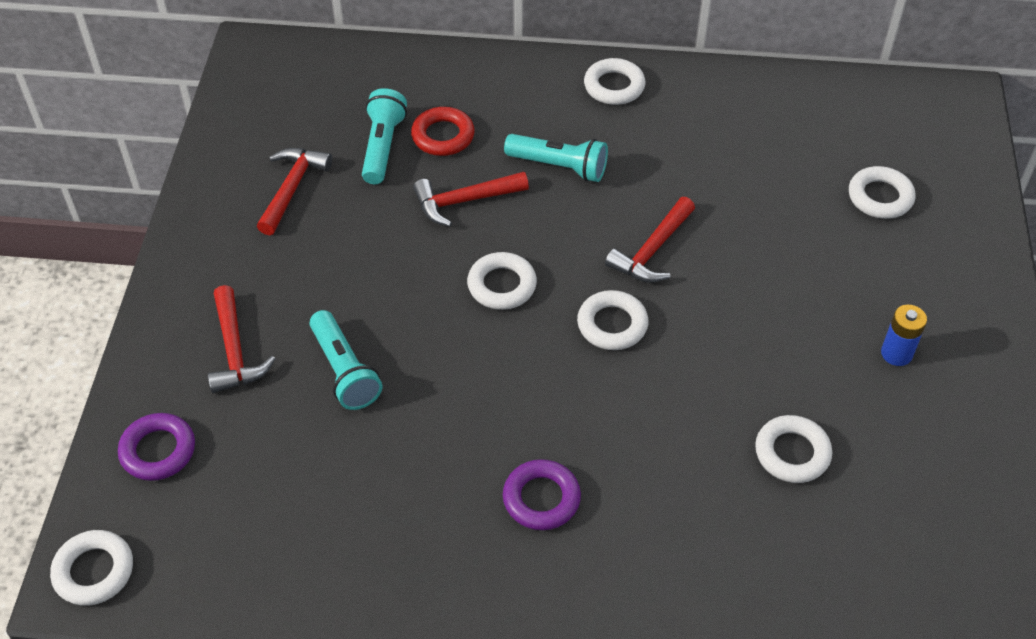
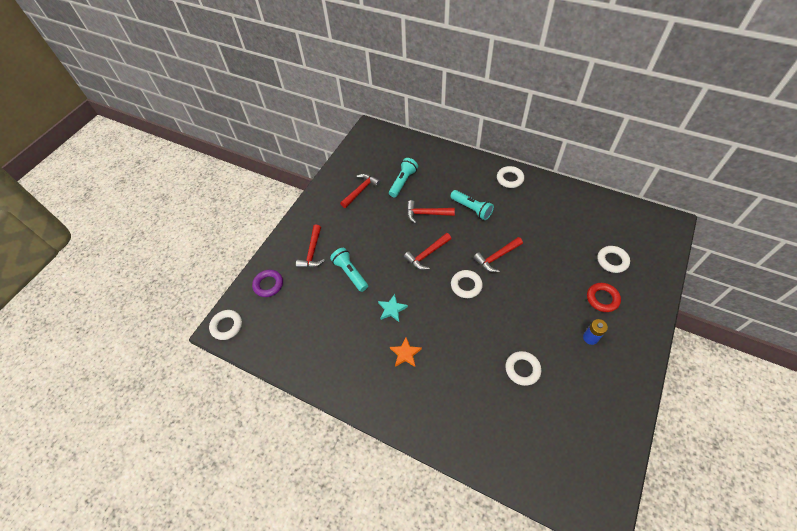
camera: 25 degrees right, 5 degrees up
(345, 371) = (350, 273): turquoise flashlight -> turquoise flashlight turned 150 degrees clockwise
(443, 136) = (429, 183): red ring -> red ring (602, 299)
(473, 418) = (392, 309): none -> turquoise star
(502, 285) = (427, 254): white ring -> red hammer
(541, 498) = (405, 353): purple ring -> orange star

